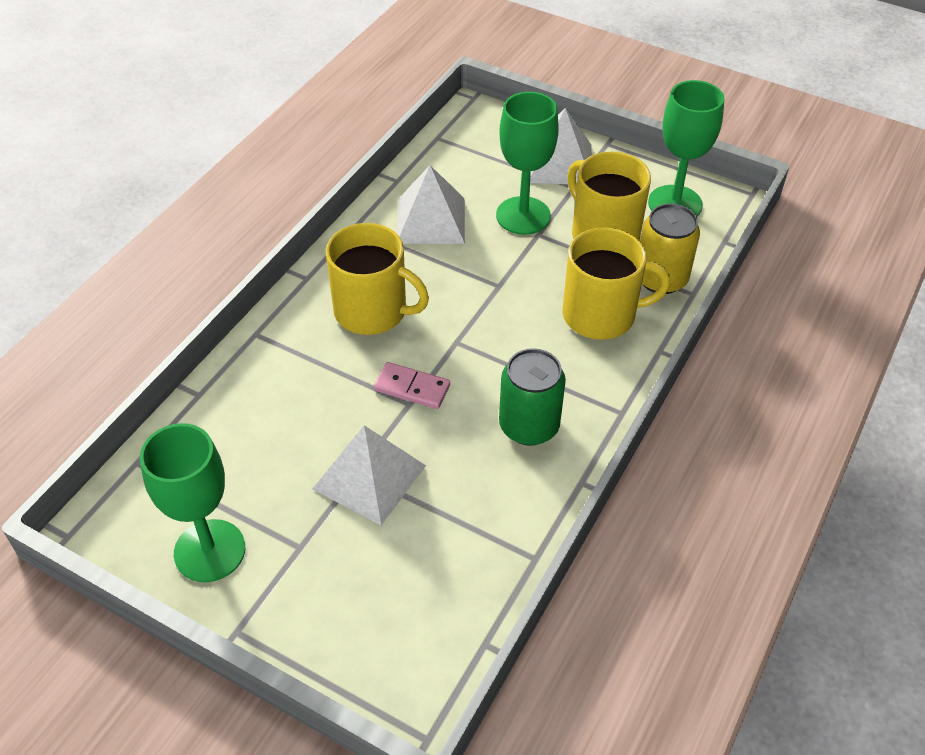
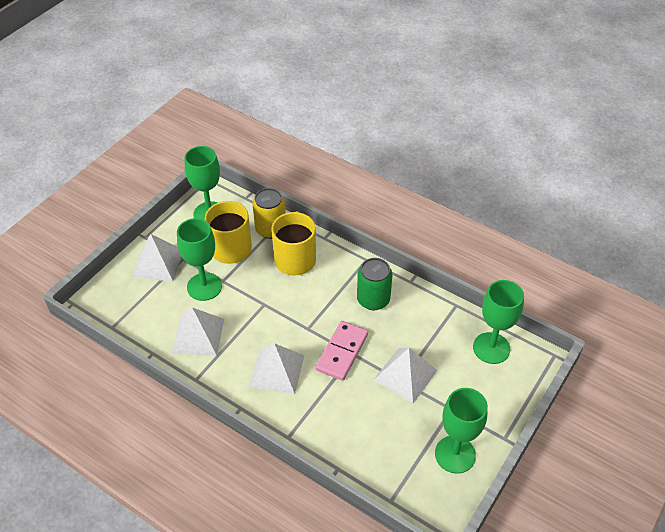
camera: 85 degrees left, 0 degrees up
(372, 311) = (277, 370): yellow mug -> white pyramid
(412, 388) = (342, 352): pink domino -> pink domino, size x1.50
(436, 617) = (491, 348): none -> green goblet

